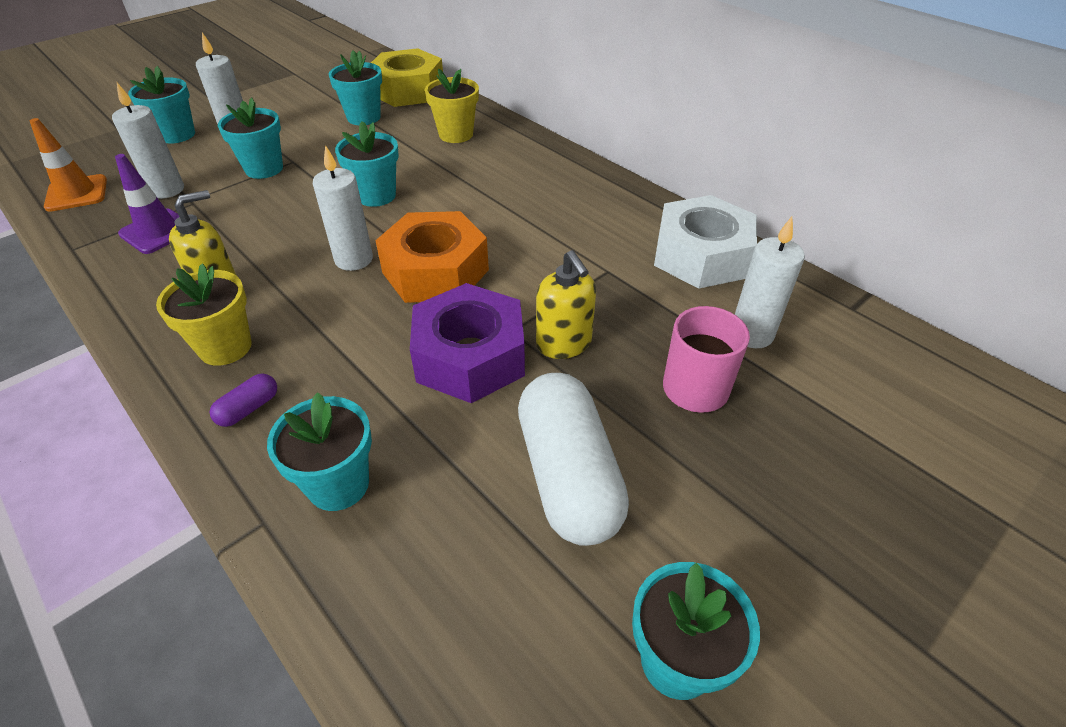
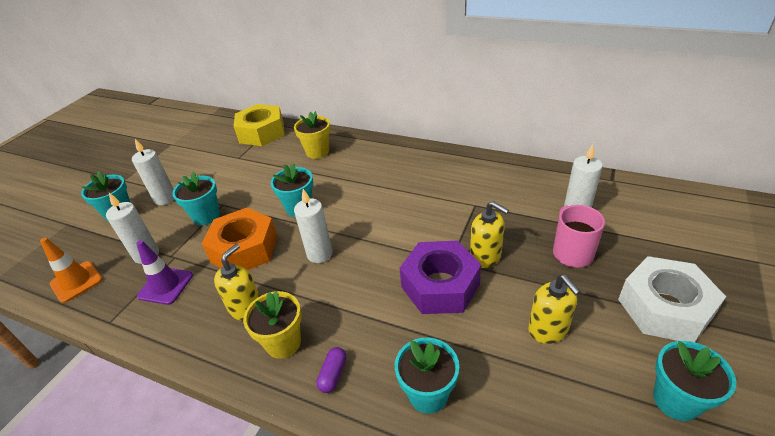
camera: 20 degrees left, 5 degrees down
(364, 117) = (247, 159): turquoise flower pot -> none
(435, 271) = (377, 242): orange nut -> orange nut (244, 249)
(568, 476) = (548, 330): white capsule -> yellow soap dispenser
(701, 256) = (517, 178): white nut -> white nut (664, 308)

